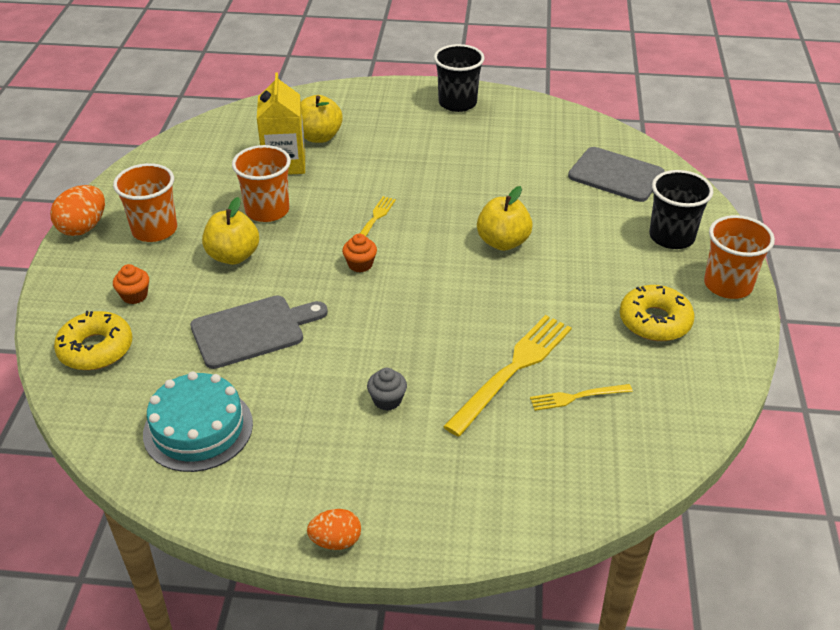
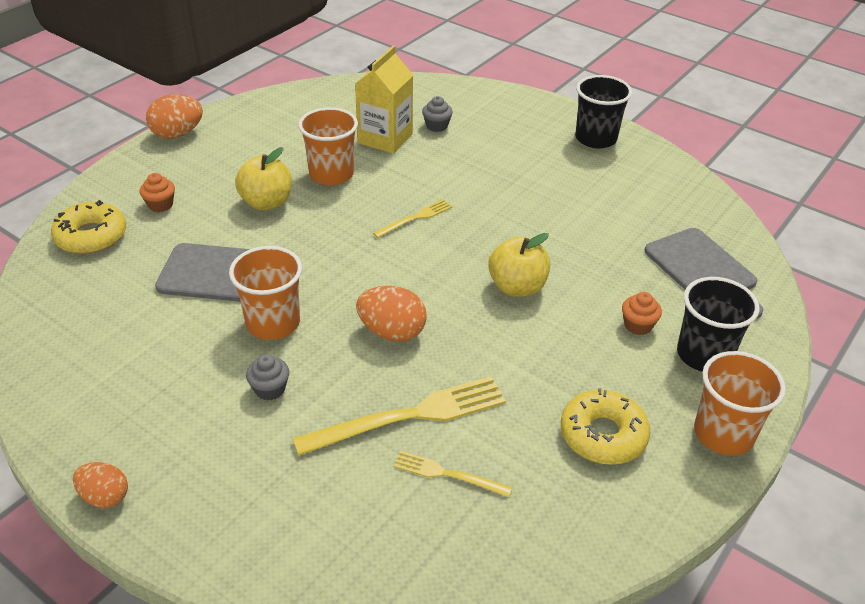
camera: 30 degrees right, 0 degrees up
(154, 230) = (227, 156): orange cup -> orange cup (273, 323)
(198, 428) = (98, 339): turquoise cake -> none
(319, 137) = (437, 126): yellow apple -> grey cupcake
(360, 264) = (364, 254): orange cupcake -> orange cupcake (638, 325)
(441, 315) = (392, 332): none -> orange egg

